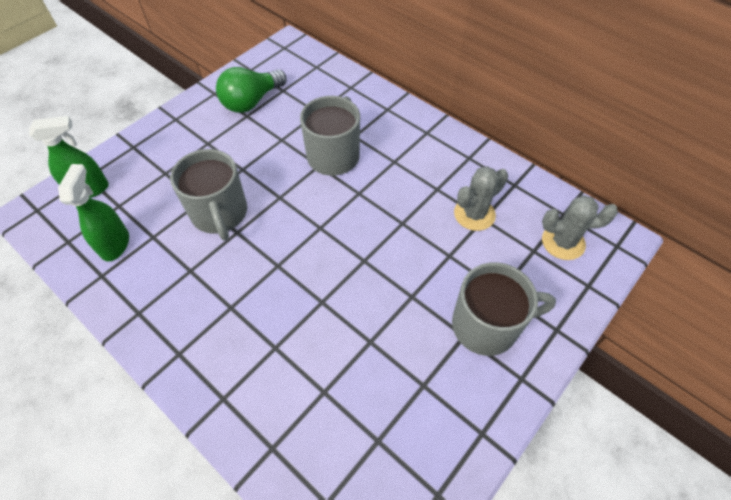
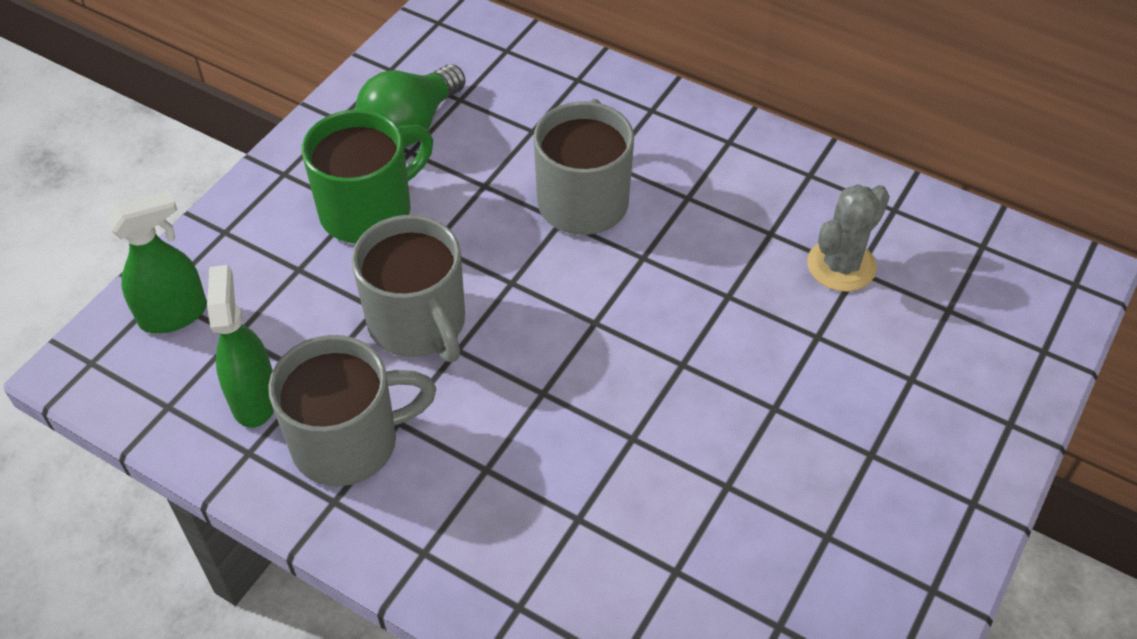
camera: 10 degrees left, 5 degrees down
(213, 145) = (369, 210): none -> green mug
(487, 325) = (902, 434): grey mug -> grey mug (348, 442)
(563, 242) = (991, 290): grey cactus -> none

